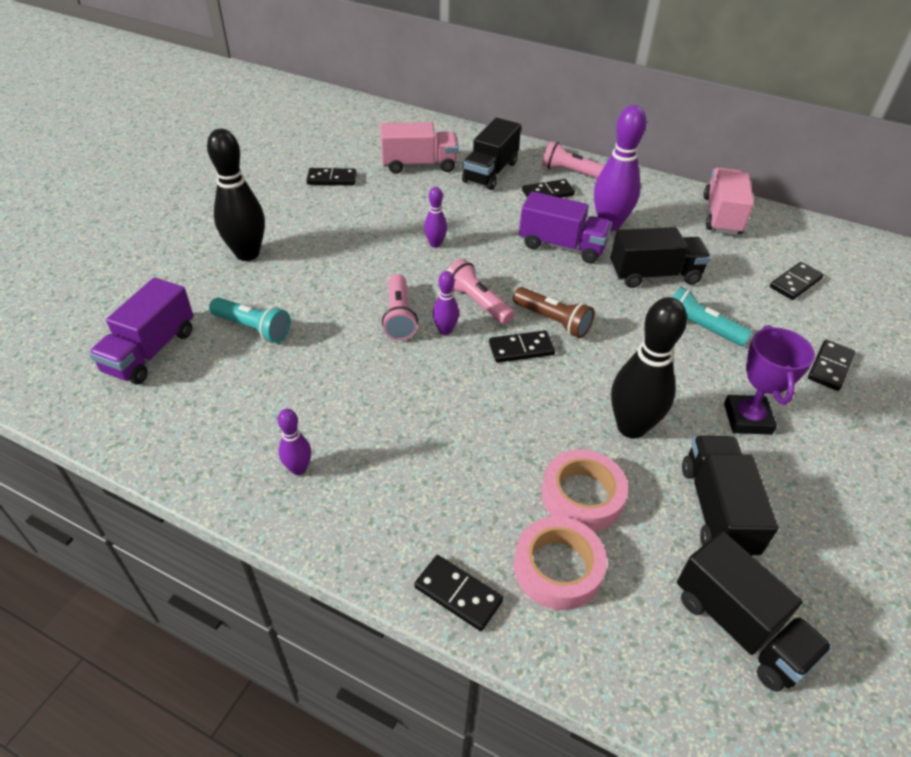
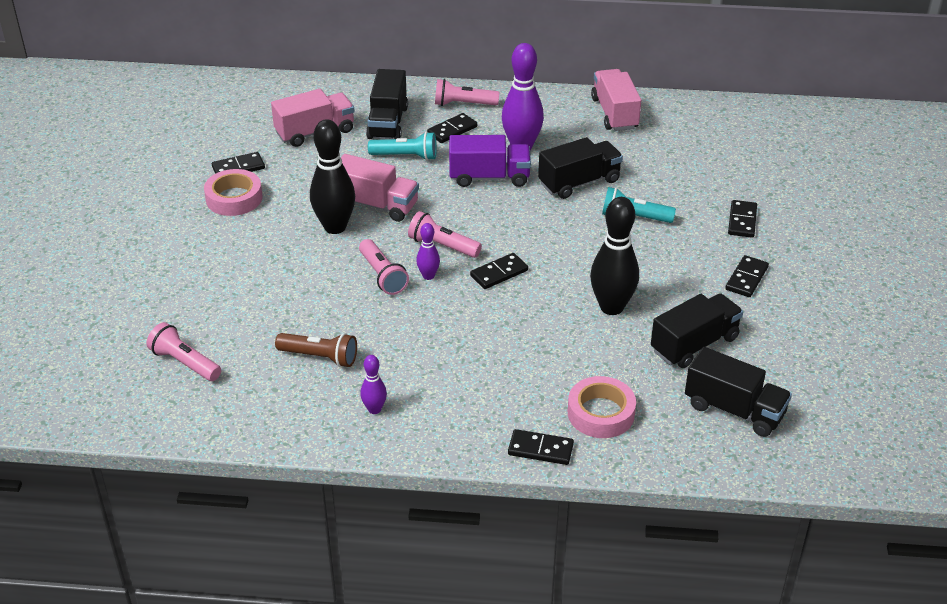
camera: 20 degrees left, 5 degrees down
(150, 351) = (184, 363): purple truck -> pink flashlight
(247, 254) = (208, 259): black bowling pin -> black bowling pin (335, 227)
(253, 328) = (262, 319): turquoise flashlight -> turquoise flashlight (406, 156)
(435, 244) = (376, 205): purple bowling pin -> pink truck
(553, 321) = (513, 244): brown flashlight -> brown flashlight (320, 357)
(582, 496) = (597, 364): pink tape -> pink tape (234, 198)
(717, 509) = (694, 344): black truck -> black truck turned 75 degrees clockwise
(747, 419) = (694, 276): purple trophy -> none
(795, 283) = (695, 159): black domino -> black domino (746, 278)

